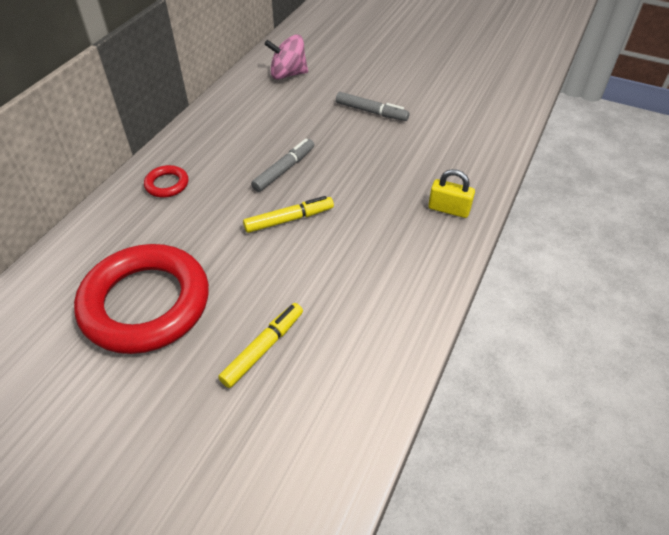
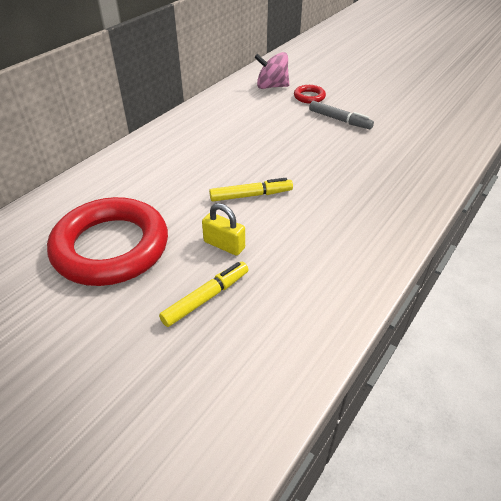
camera: 10 degrees right, 5 degrees down
(167, 184) = (152, 157): red ring -> red ring (309, 97)
(284, 170) = (254, 156): grey marker -> none
(449, 209) = (400, 203): yellow padlock -> yellow padlock (224, 245)

